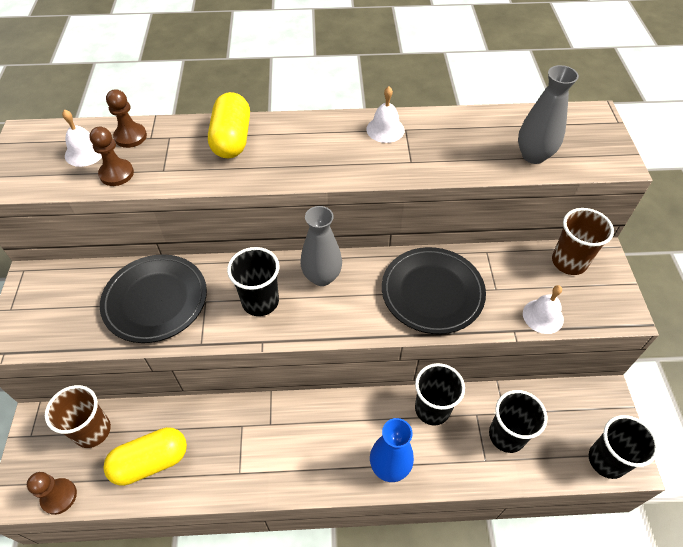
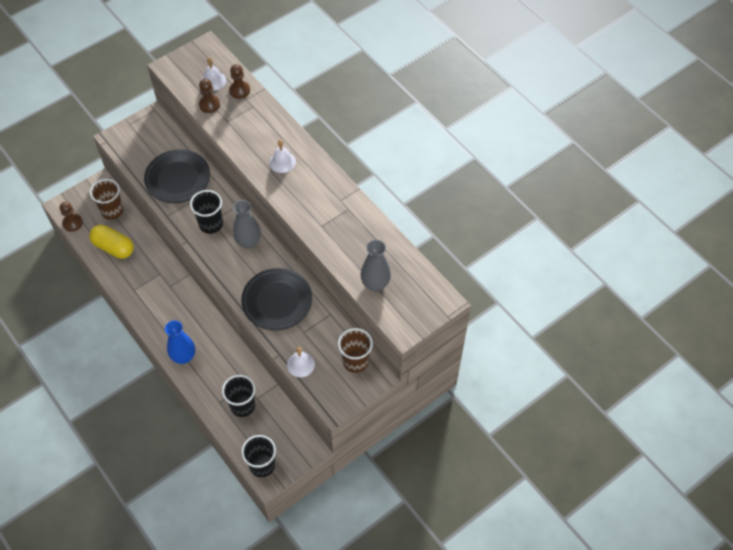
camera: 55 degrees right, 5 degrees up
(232, 139) = (273, 134): yellow capsule -> none
(385, 129) = (339, 199): white bell -> white bell (282, 162)
(432, 409) = (233, 359): black cup -> none

